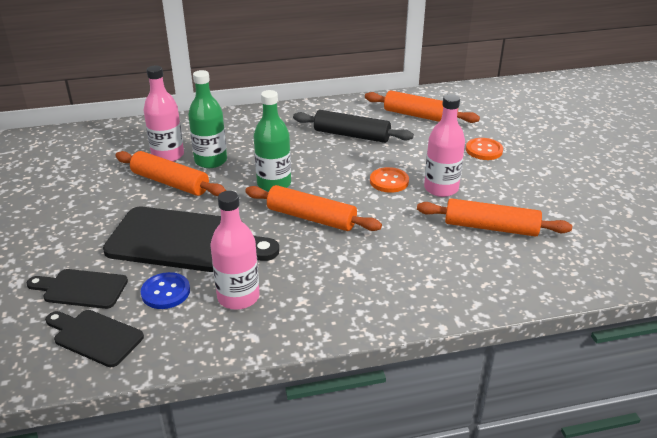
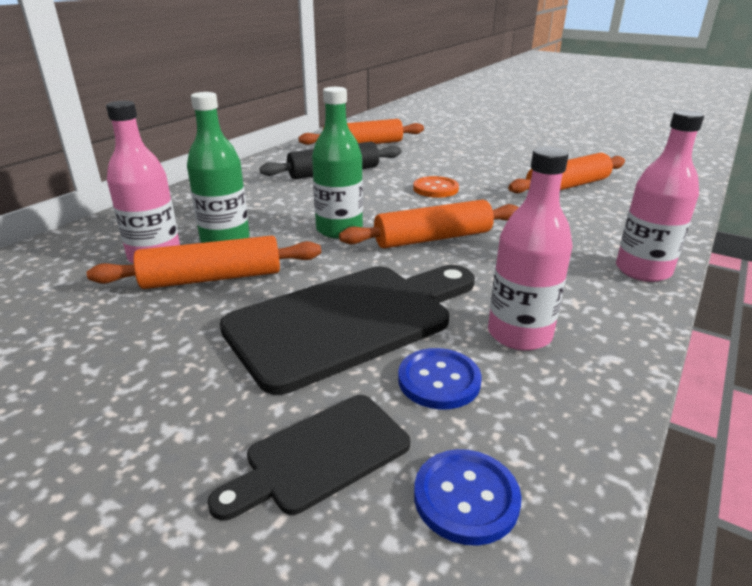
camera: 45 degrees left, 5 degrees down
(94, 337) = (466, 498): black cutting board -> blue button
(441, 188) = (482, 178): pink bottle -> pink bottle (642, 270)
(484, 150) = (456, 148): orange button -> none

